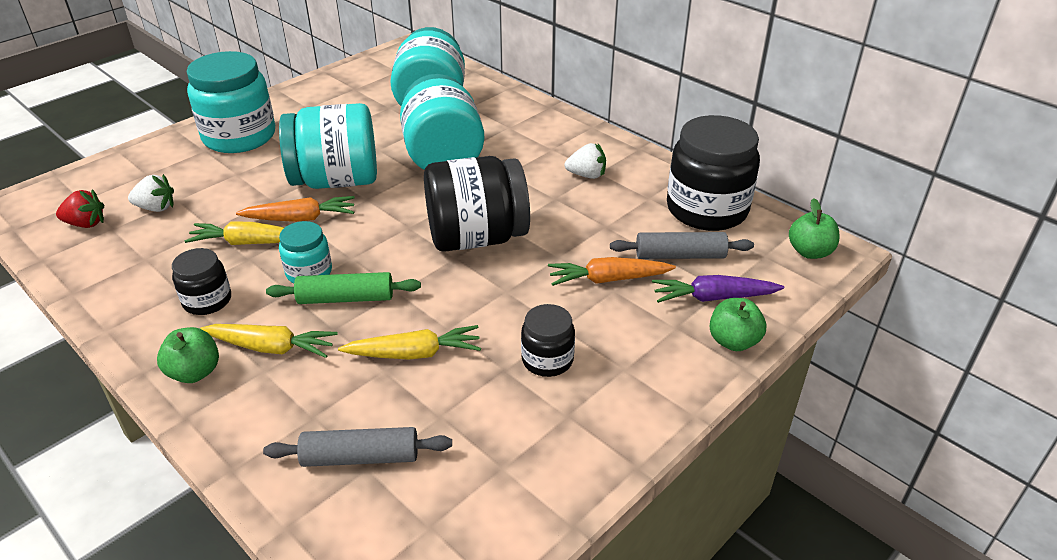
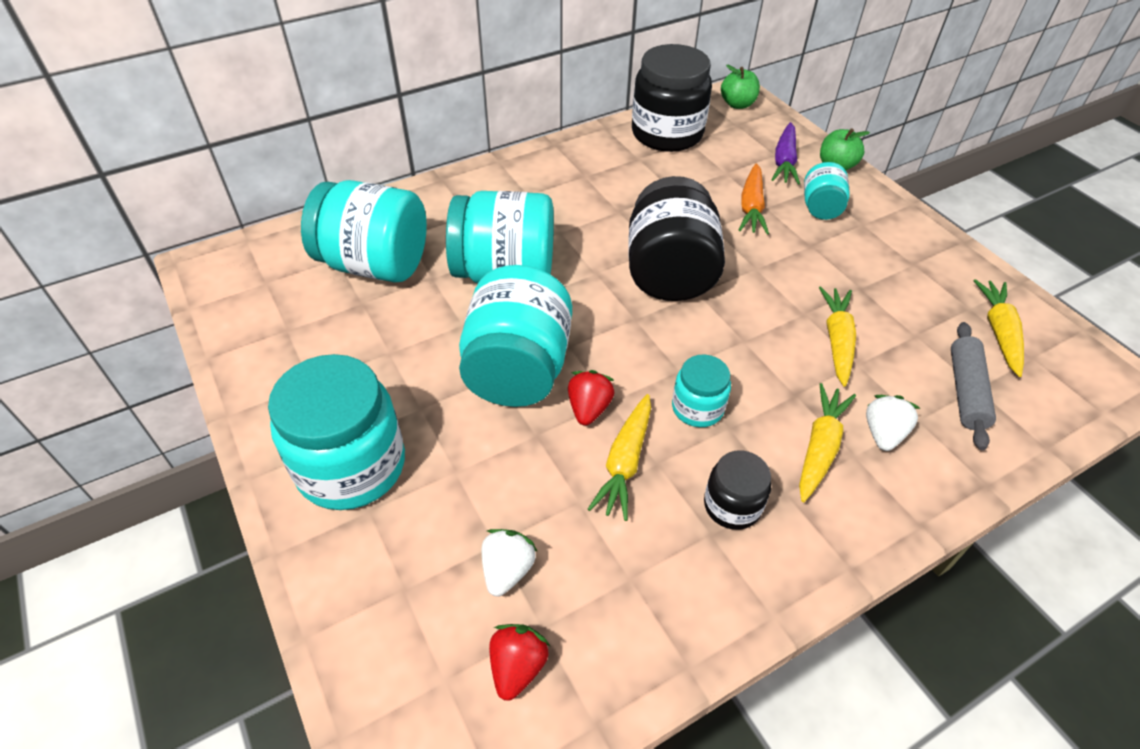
camera: 75 degrees left, 10 degrees up
(195, 372) = (854, 517): green apple -> none
(301, 218) = (589, 408): orange carrot -> red strawberry
(346, 298) = (748, 381): green rolling pin -> none
(467, 494) = (998, 332): none -> yellow carrot
(547, 360) = (850, 261): black jar -> none
(587, 175) = (587, 184): white strawberry -> white strawberry (883, 433)
(636, 332) = (820, 208): none -> turquoise jar
(680, 256) = (727, 163): grey rolling pin -> none

